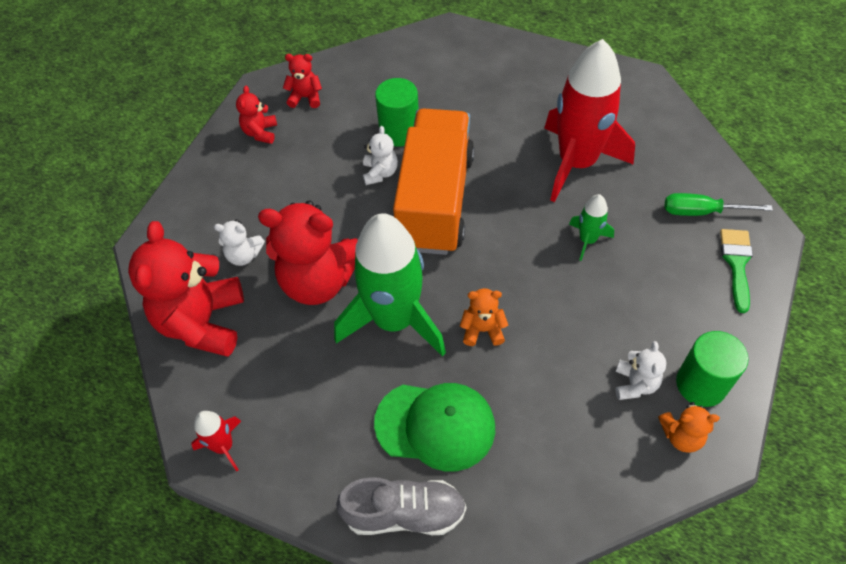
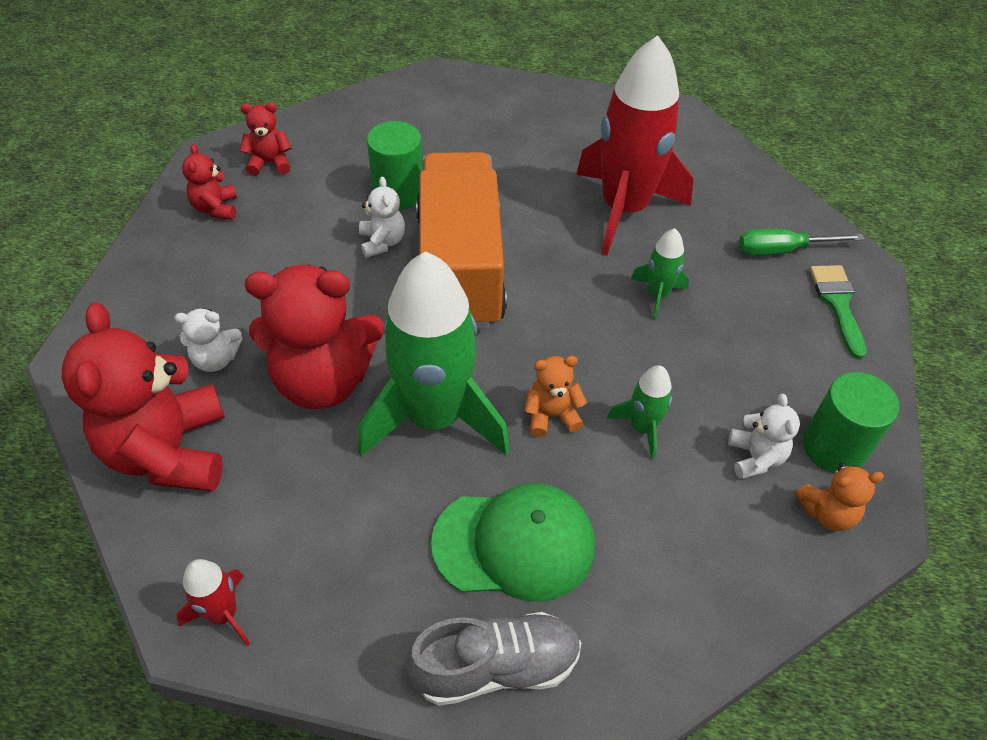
camera: 15 degrees left, 5 degrees down
(551, 349) = (642, 428): none -> green rocket

